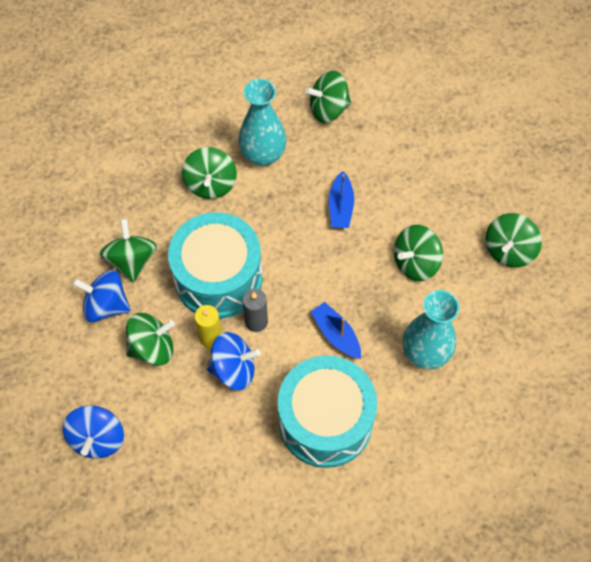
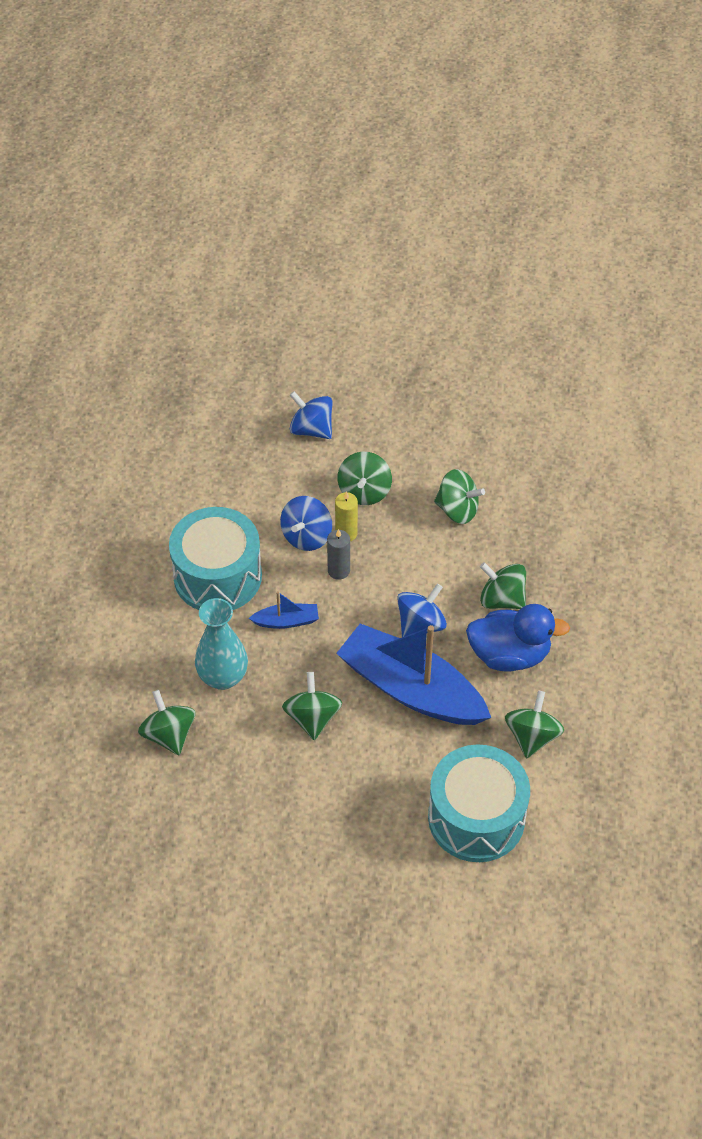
camera: 120 degrees right, 10 degrees down
(106, 305) = (425, 477): blue spinning top -> blue spinning top (420, 624)
(218, 278) = (398, 562): turquoise drum -> turquoise drum (476, 818)
(263, 155) = (509, 655): turquoise vase -> blue duck
(340, 207) = (411, 689): blue boat -> blue boat, size x2.34
(508, 250) = (272, 803): green spinning top -> green spinning top (169, 735)

